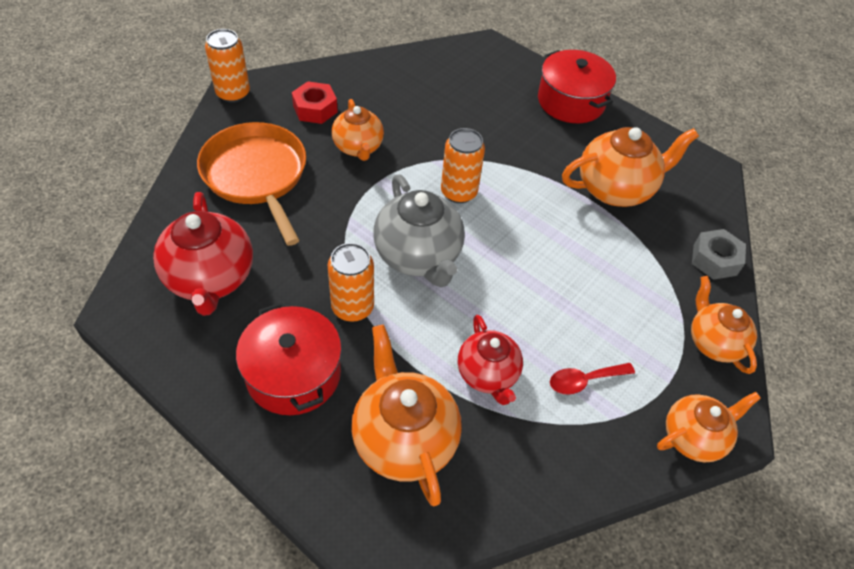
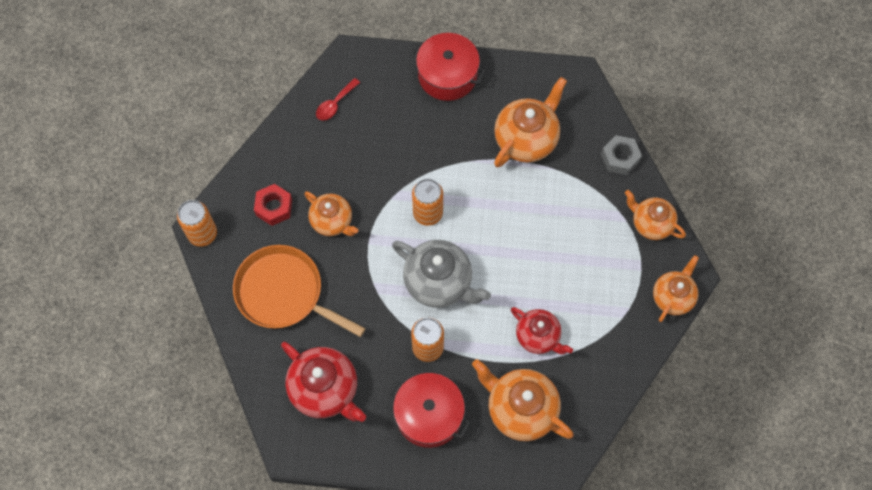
camera: 30 degrees left, 15 degrees up
(584, 381) = (594, 302): red spoon -> red spoon (335, 104)

